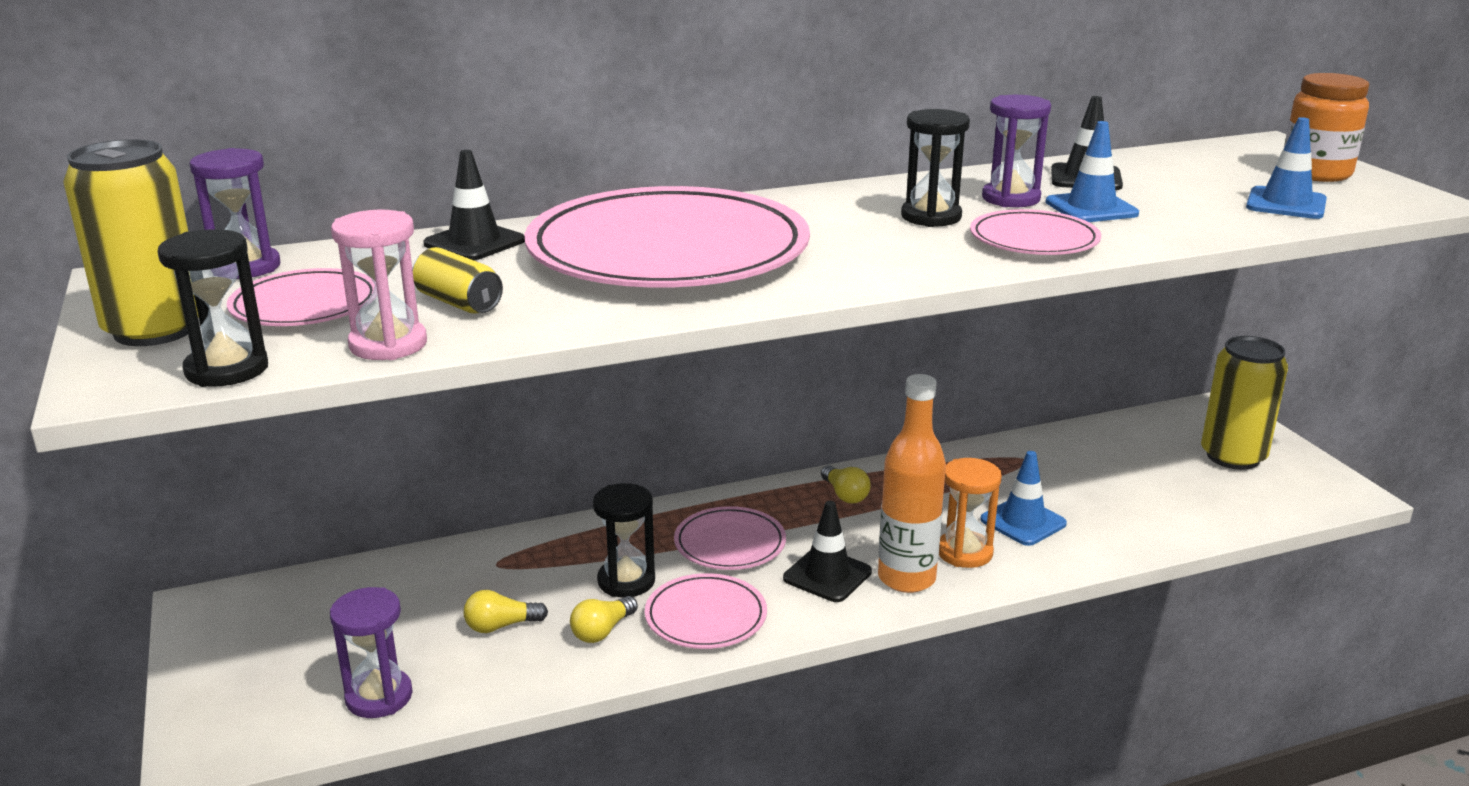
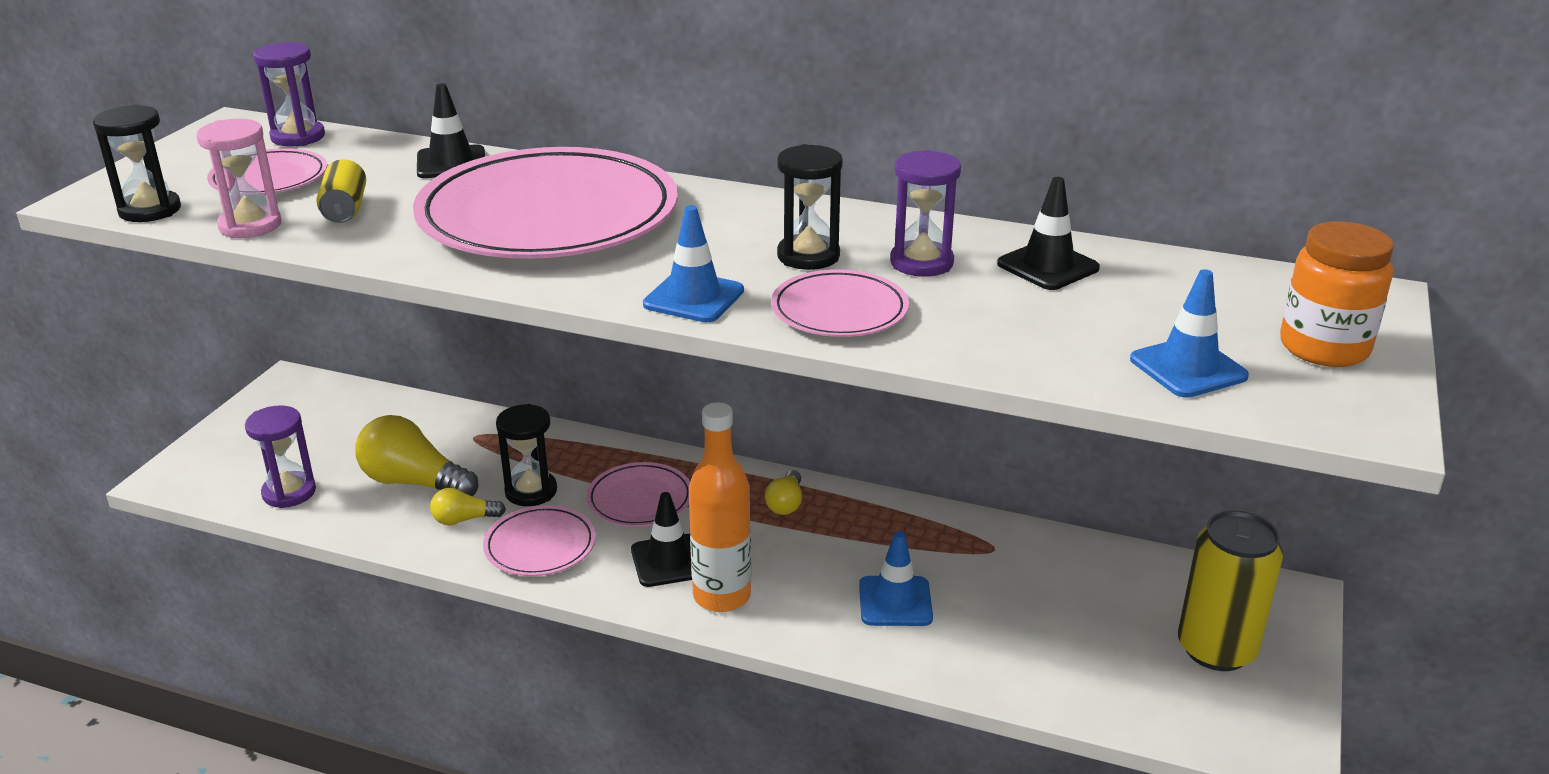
camera: 40 degrees right, 5 degrees up
(155, 330) = (173, 168): yellow can -> none
(501, 626) = (414, 482): yellow light bulb -> yellow light bulb, size x1.90
(964, 552) = (802, 600): orange hourglass -> none
(1091, 208) = (971, 299): blue traffic cone -> blue traffic cone (694, 298)

